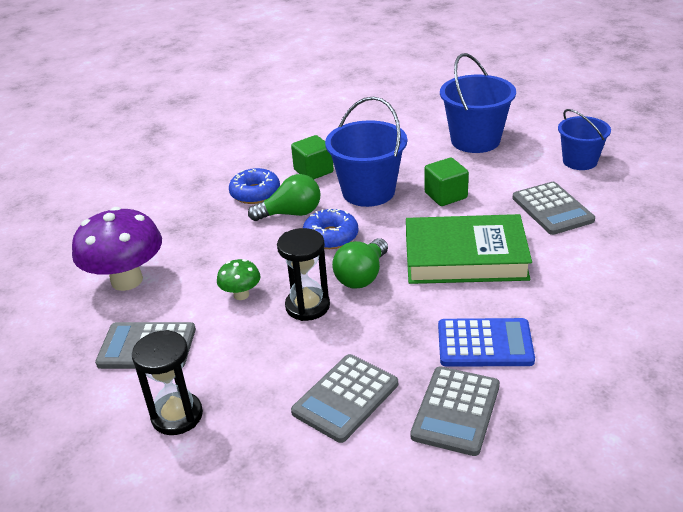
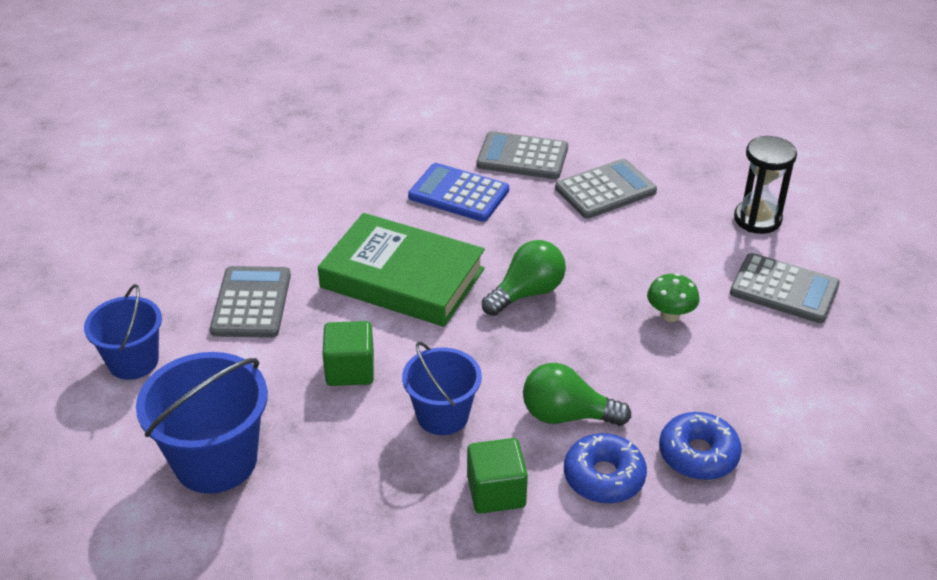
camera: 160 degrees left, 5 degrees up
(127, 280) = (809, 382): purple mushroom -> none
(307, 306) = (602, 279): black hourglass -> none
(331, 236) = (533, 358): blue donut -> blue donut (698, 454)
(368, 192) = (442, 415): blue bucket -> blue bucket, size x0.65
(456, 411) = (522, 157): grey calculator -> grey calculator turned 120 degrees counterclockwise

